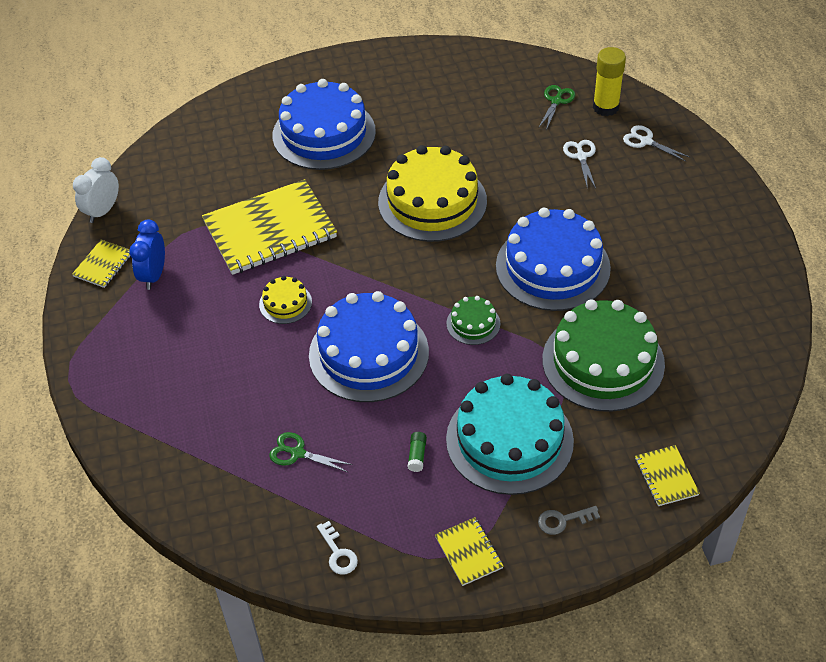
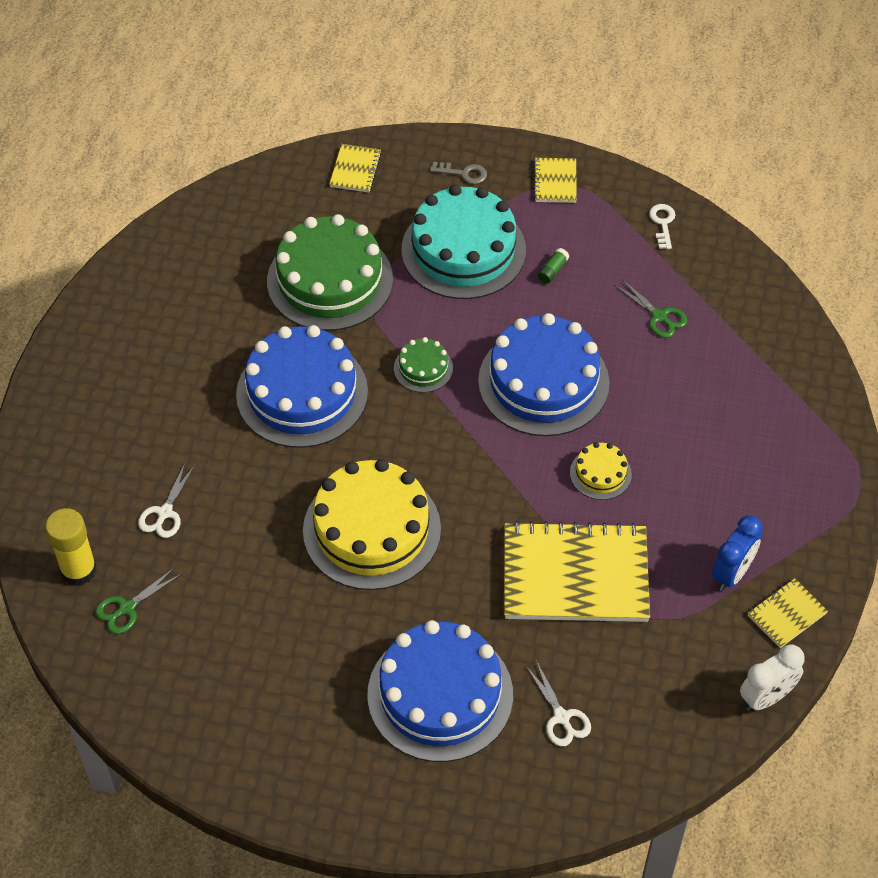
camera: 155 degrees left, 5 degrees up
(645, 141) = (77, 499): white scissors -> white scissors (562, 718)

